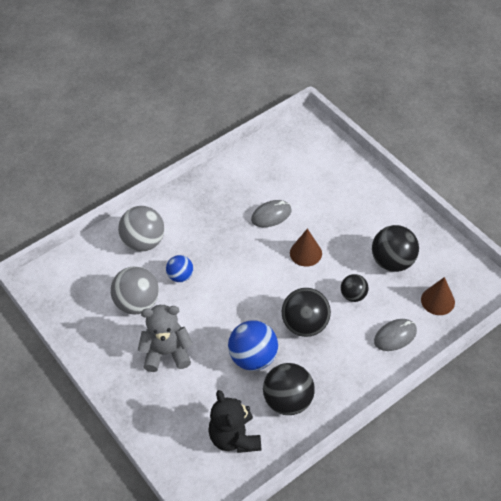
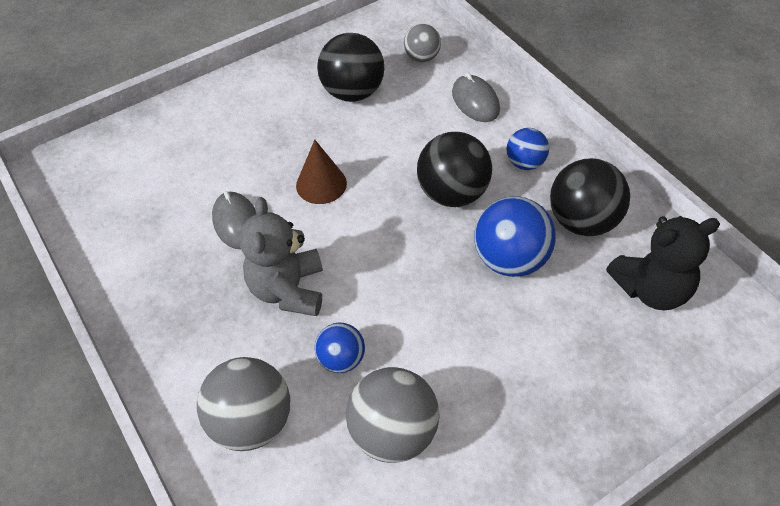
camera: 85 degrees left, 0 degrees up
(166, 353) = (501, 383): grey teddy bear -> grey teddy bear (288, 290)
(337, 367) = (525, 163): none -> blue ball
(353, 295) = (405, 137): black ball -> none
(437, 301) = (422, 57): brown cone -> grey ball

